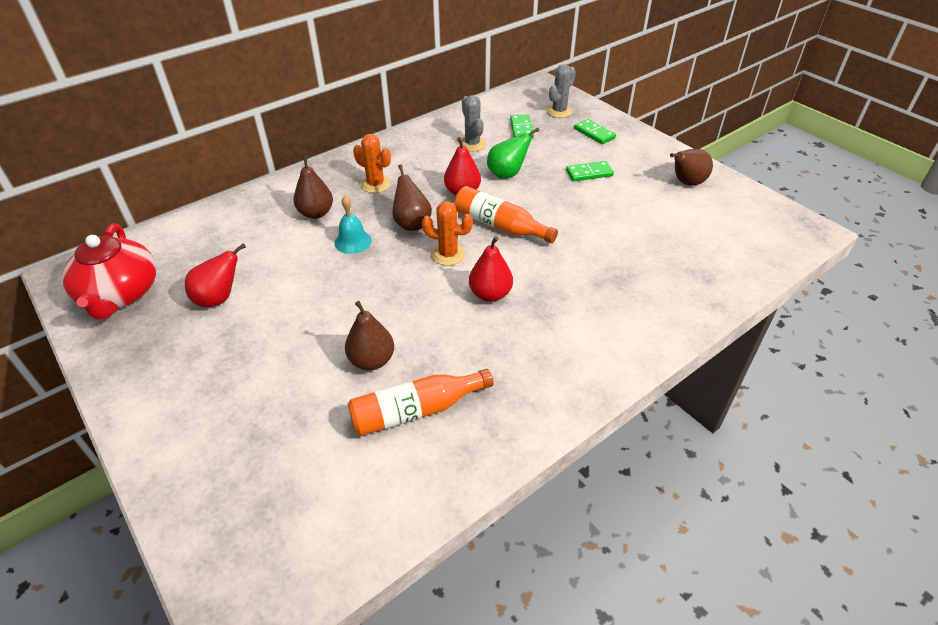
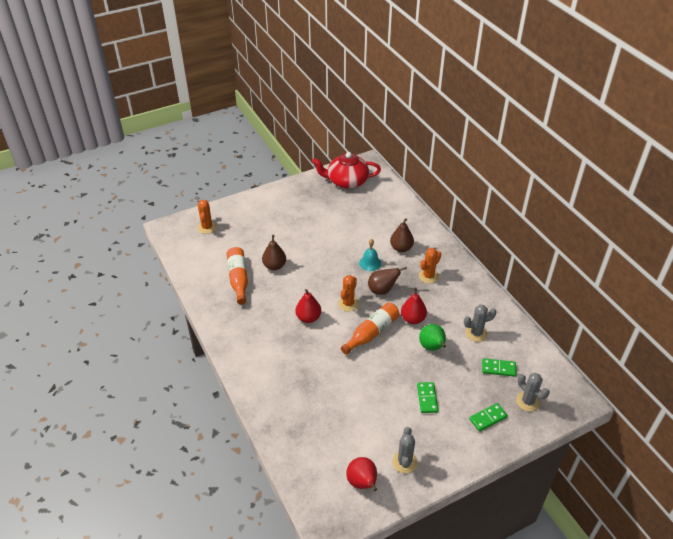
camera: 100 degrees right, 0 degrees up
(219, 298) = (334, 213): red pear -> red pear (362, 483)
(246, 517) = (207, 227): none -> orange cactus
(686, 183) = (404, 462): brown pear -> grey cactus

